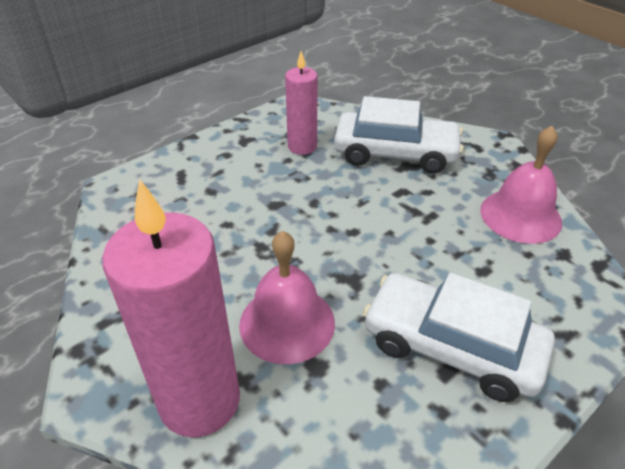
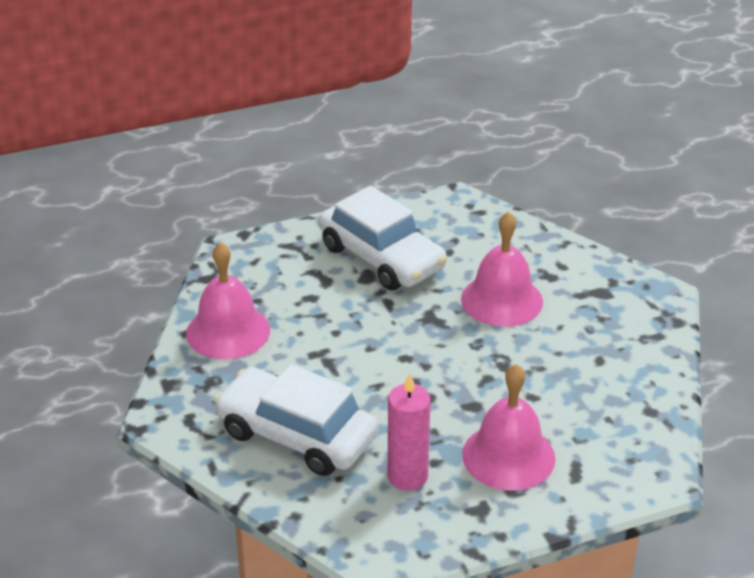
camera: 160 degrees left, 5 degrees down
(199, 400) = (582, 271): pink candle -> none
(234, 174) = (508, 456): none -> pink bell

